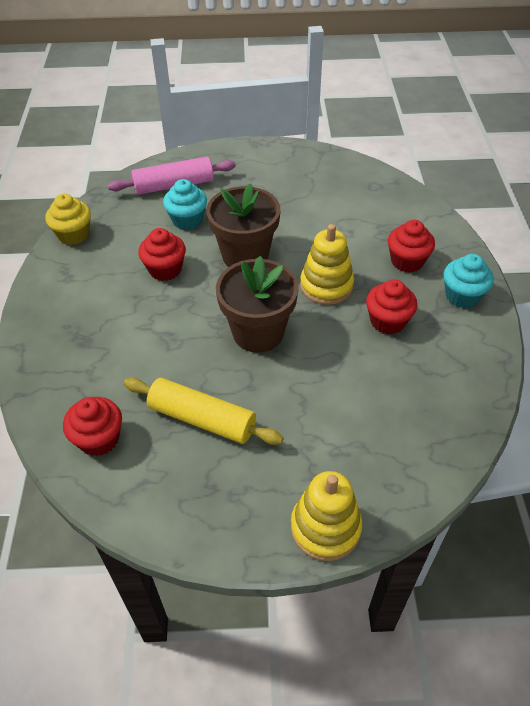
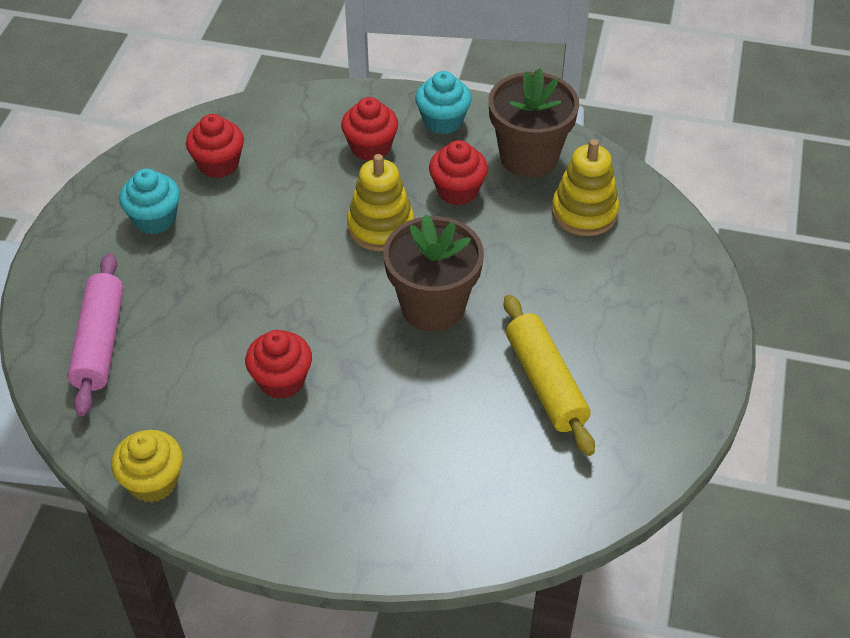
camera: 75 degrees left, 0 degrees up
(99, 439) = (546, 486): red cupcake -> red cupcake (218, 164)
(187, 220) = (189, 339): turquoise cupcake -> turquoise cupcake (155, 219)
(202, 419) = (545, 383): yellow rolling pin -> yellow rolling pin turned 60 degrees counterclockwise
(245, 255) = (292, 291): brown flower pot -> brown flower pot (529, 157)
(325, 528) = (702, 309): yellow stacking toy -> yellow stacking toy (584, 212)

